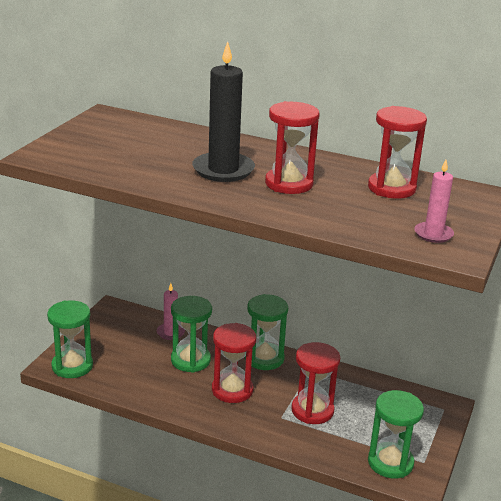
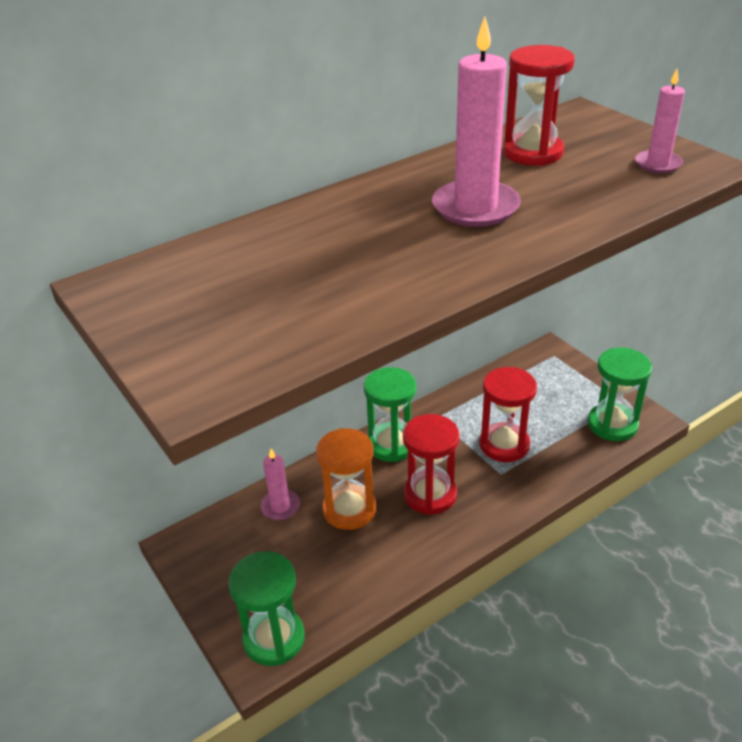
camera: 55 degrees left, 10 degrees up
(190, 360) = (349, 509): green hourglass -> orange hourglass
(223, 170) = (398, 240): black candle -> none
(289, 184) = (475, 207): red hourglass -> pink candle

